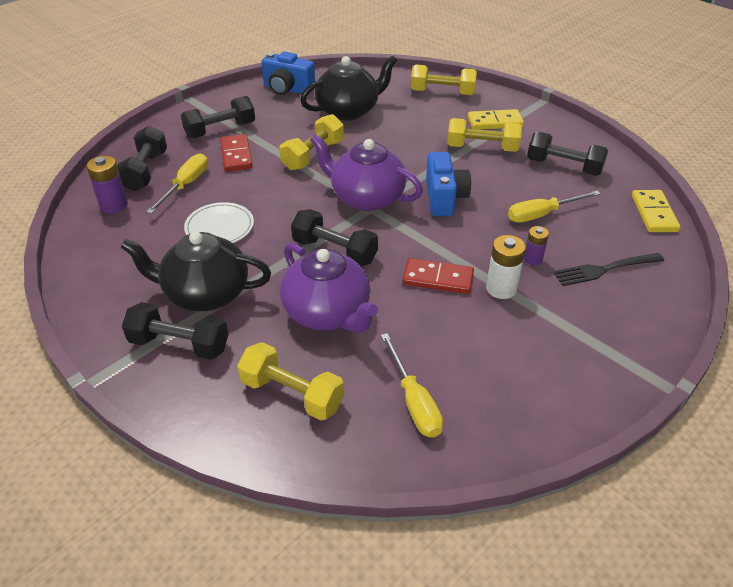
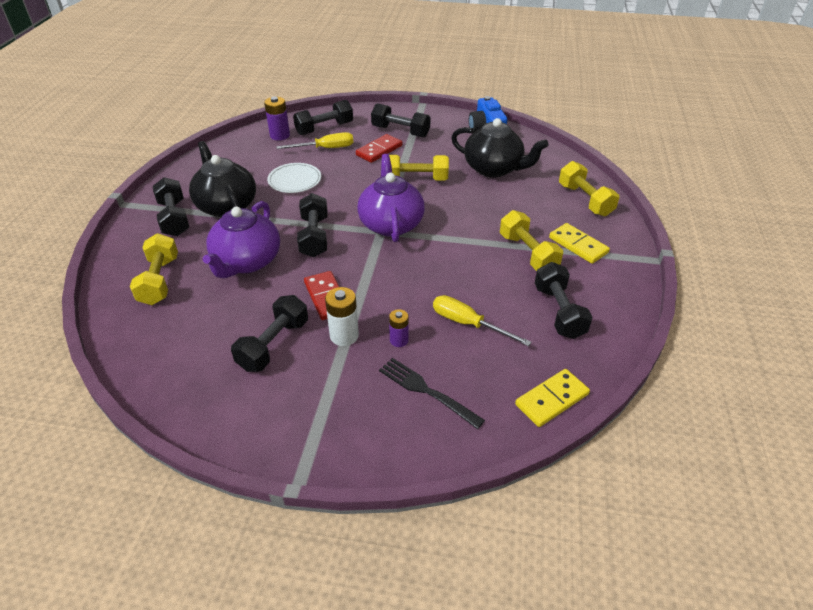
camera: 55 degrees right, 0 degrees up
(414, 401) = (186, 337): yellow screwdriver -> none
(444, 198) = (432, 261): blue camera -> none
(477, 339) = (273, 344): none -> black dumbbell

